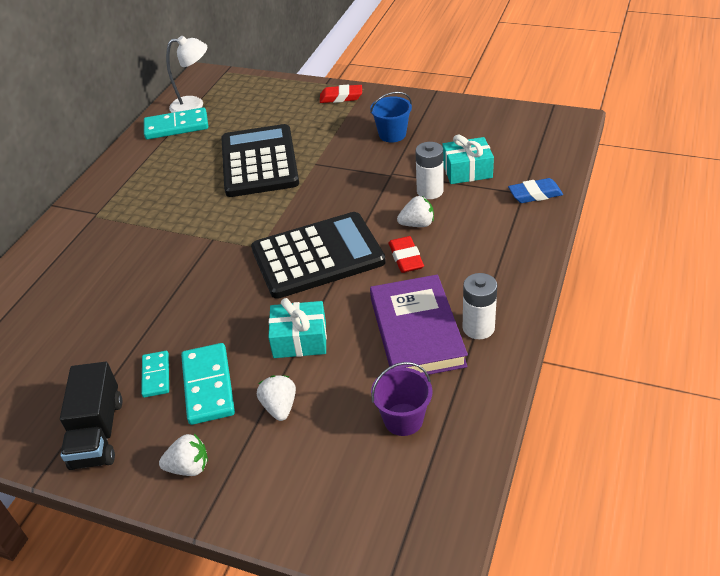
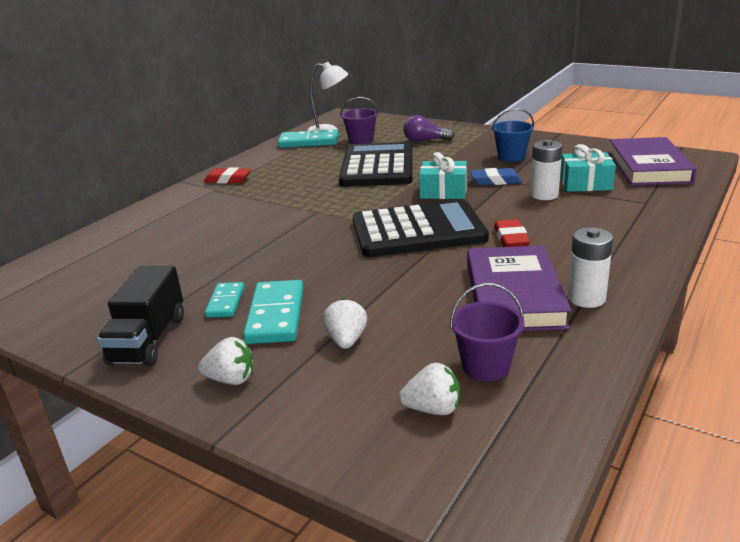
camera: 10 degrees right, 15 degrees down
(233, 120) = (361, 141): none -> purple bucket
(300, 340) = (383, 289): turquoise gift -> turquoise gift (443, 191)
(301, 115) = (425, 141): none -> purple light bulb
(341, 97) = (466, 132): red eraser -> red eraser (228, 180)
(417, 224) = (527, 216): white strawberry -> white strawberry (433, 409)
(523, 140) = (648, 167): none -> purple book
(535, 194) = (659, 204): blue eraser -> blue eraser (495, 181)

